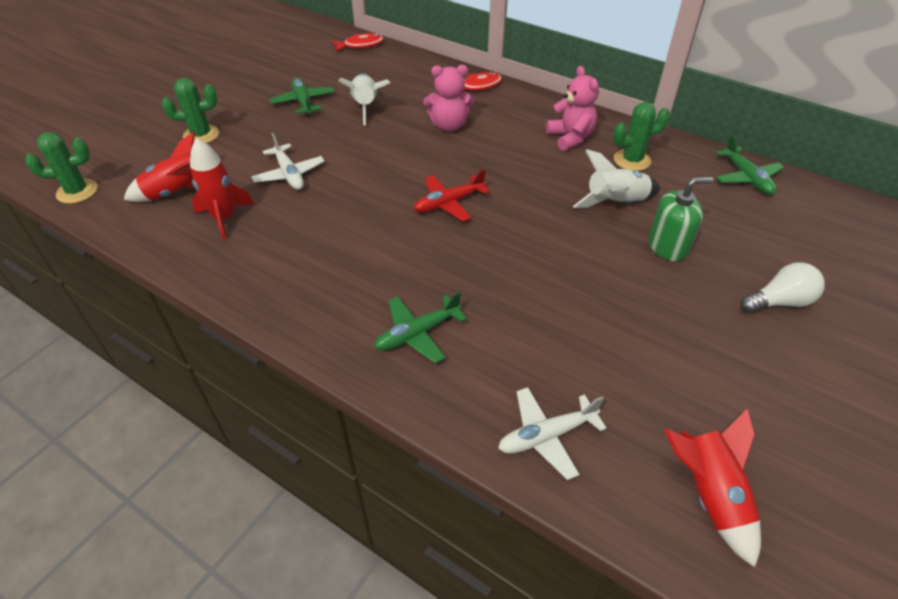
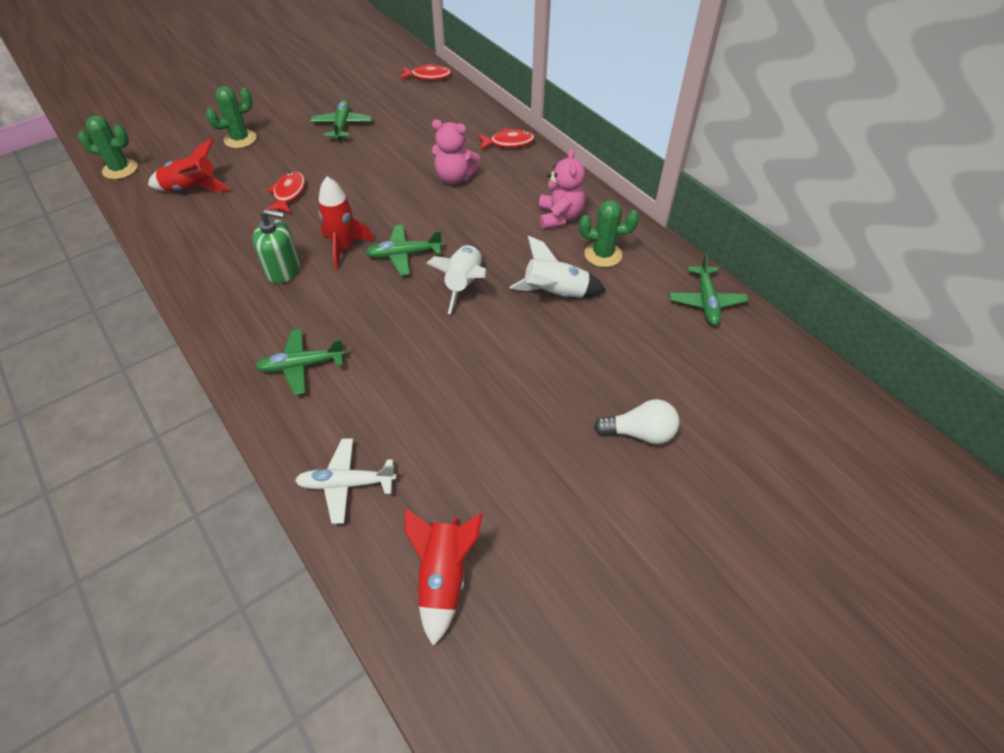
camera: 20 degrees right, 5 degrees up
(201, 135) = (240, 139): green cactus -> green cactus turned 45 degrees counterclockwise
(224, 218) = (215, 221): red rocket -> red rocket (344, 248)
(289, 174) = (288, 193): white plane -> red fish
(365, 107) = (392, 142): white rocket -> white rocket (464, 284)
(448, 203) = (403, 255): red plane -> green plane
(668, 246) = (573, 349): green soap dispenser -> green soap dispenser (283, 269)

